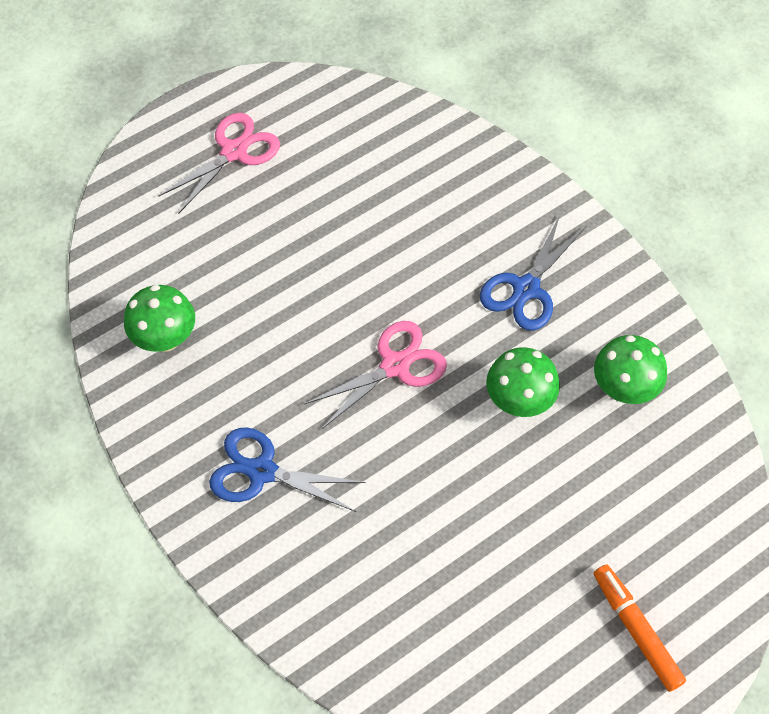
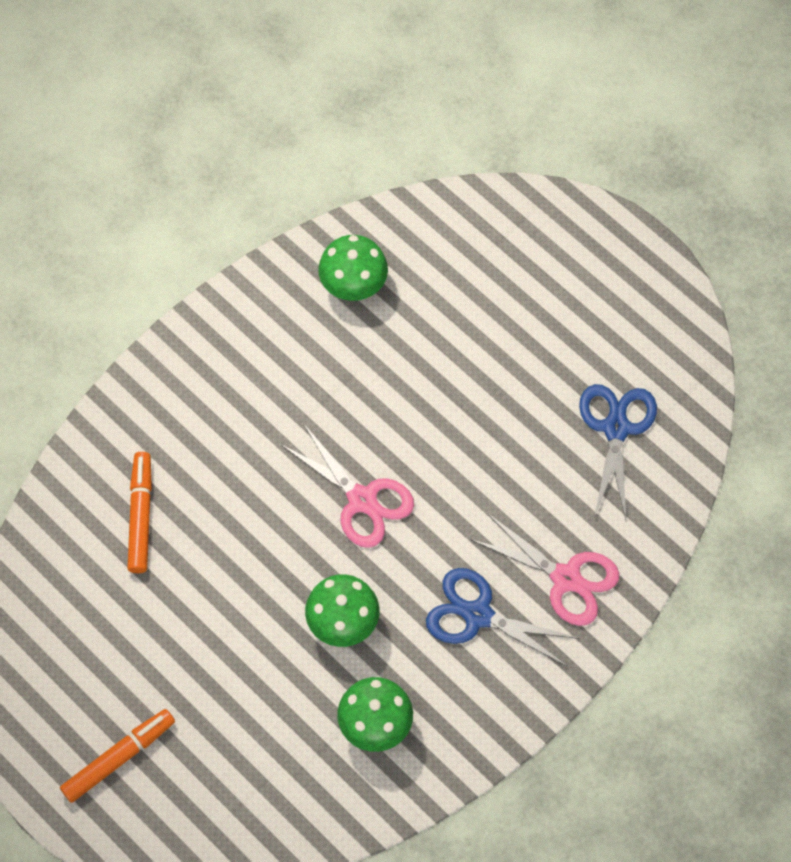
camera: 80 degrees right, 5 degrees up
(234, 151) = (590, 298): pink scissors -> pink scissors (566, 578)
(262, 471) = (228, 401): blue scissors -> blue scissors (616, 428)
(373, 575) = (140, 516): none -> orange marker

